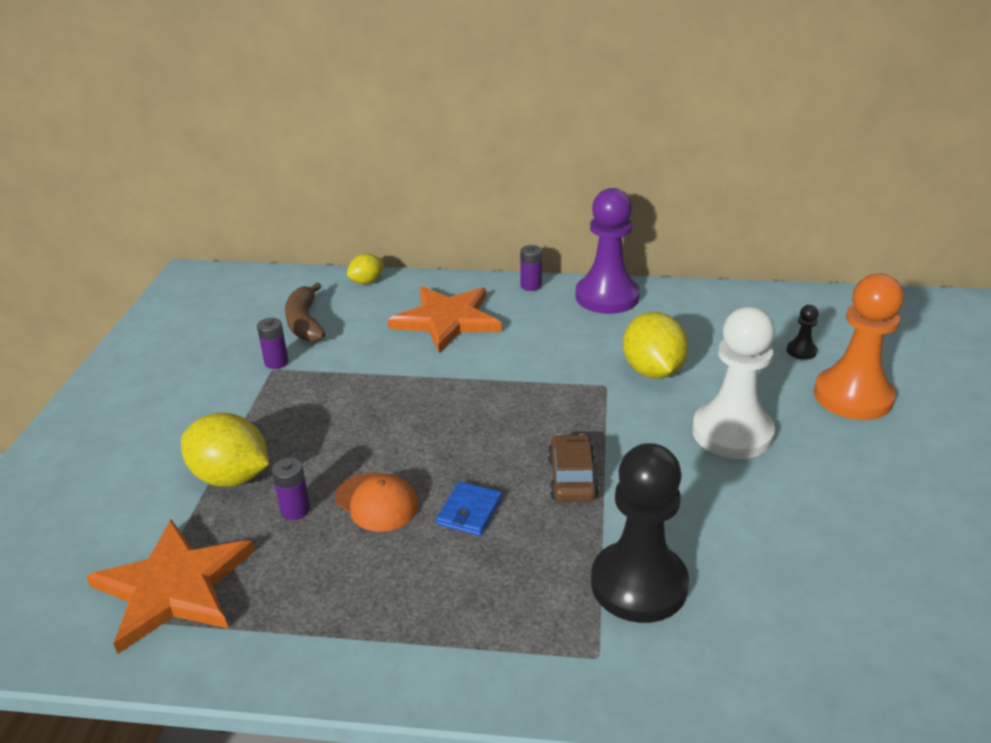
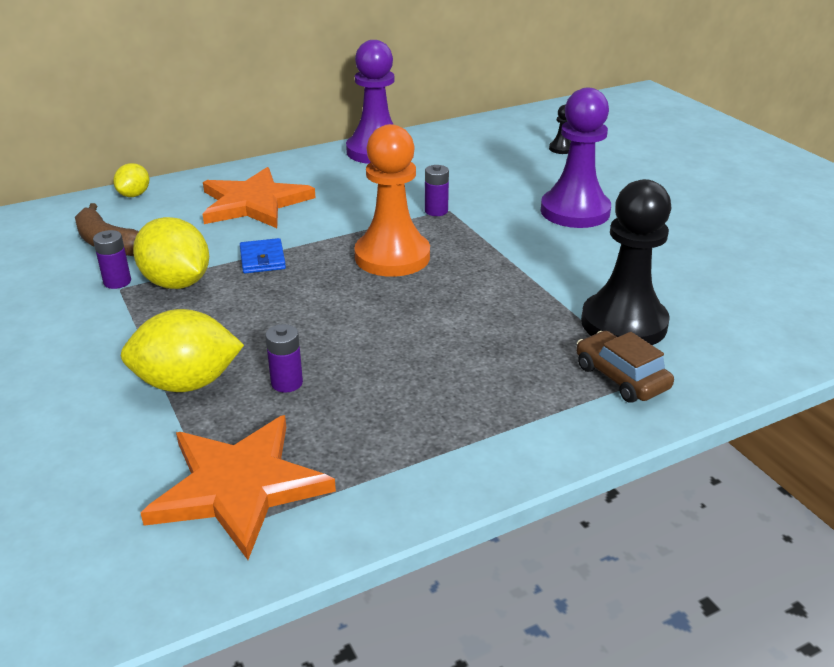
camera: 35 degrees left, 0 degrees up
(376, 502) = (356, 349): orange cap -> none
(469, 511) = (444, 326): blue wallet -> blue wallet (262, 259)
(531, 286) = (301, 159): purple battery -> purple battery (436, 211)
(572, 478) = (496, 277): brown car -> brown car (621, 377)
(652, 371) = (472, 190): yellow lemon -> yellow lemon (177, 283)
(732, 433) = (575, 211): white pawn -> purple pawn
(852, 396) = (625, 166): orange pawn -> orange pawn (392, 257)

